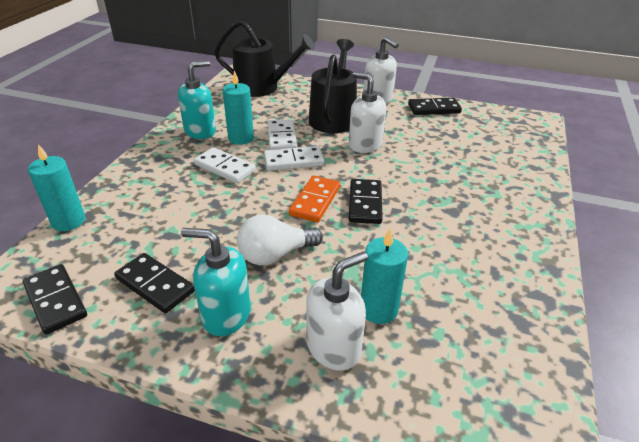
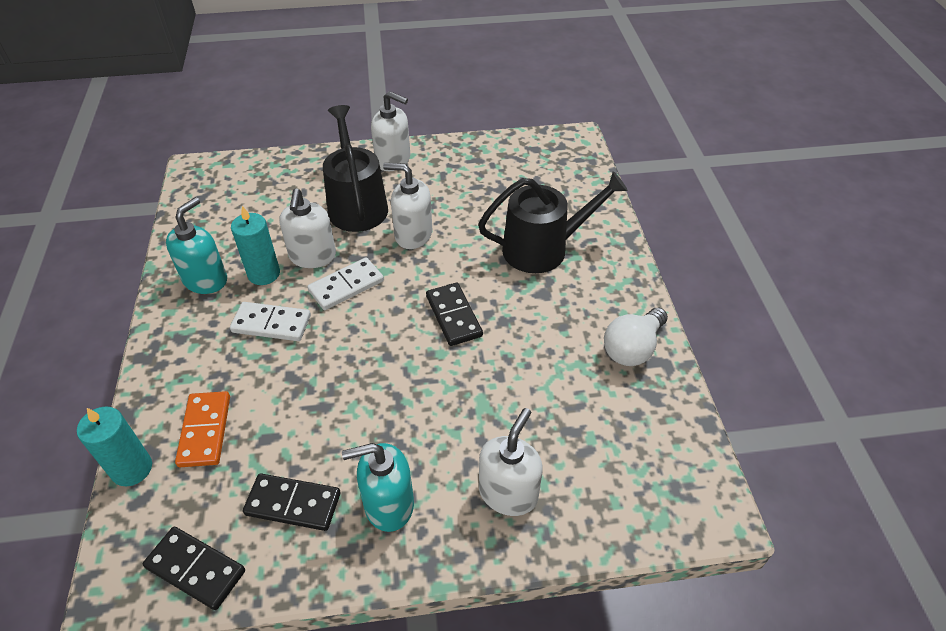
camera: 25 degrees left, 10 degrees up
(262, 87) = (240, 184): black watering can -> black watering can (543, 249)
(275, 255) = (396, 416): white light bulb -> white light bulb (632, 348)
(281, 138) = (313, 256): white domino -> white soap dispenser
(315, 201) = (400, 332): orange domino -> orange domino (205, 431)
(378, 309) = (528, 436): turquoise candle -> none
(434, 109) = (462, 156): black domino -> none

